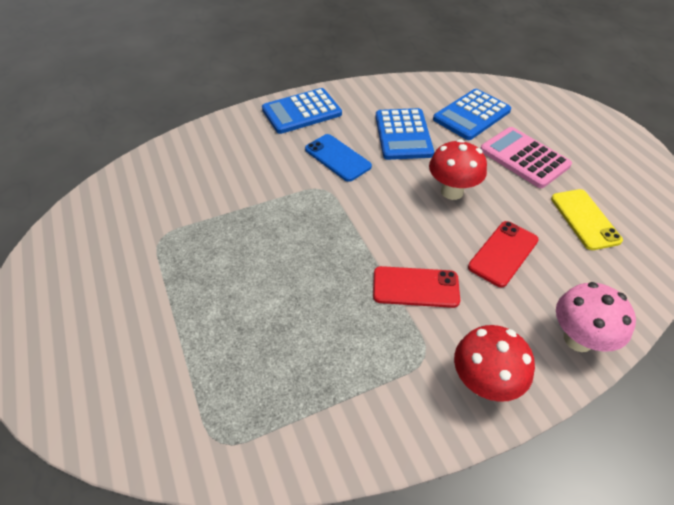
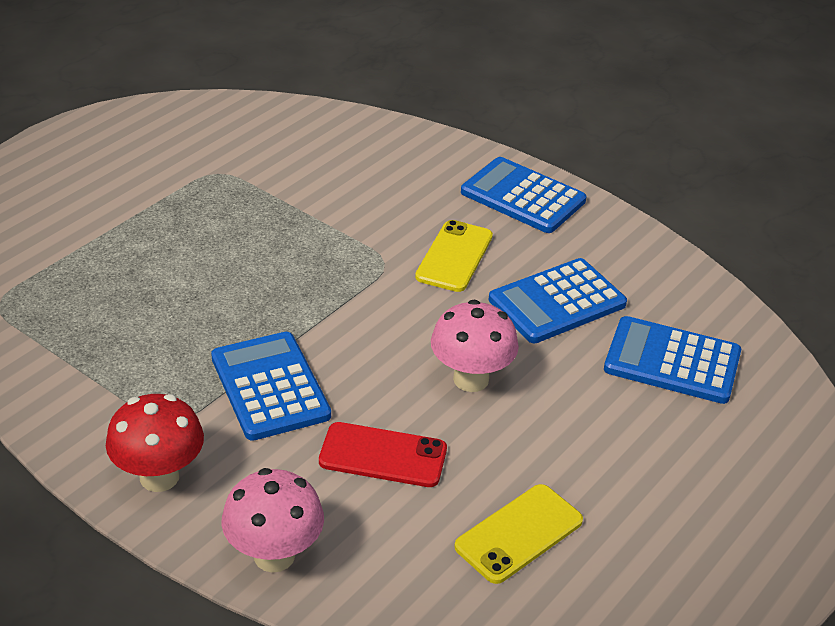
camera: 60 degrees right, 10 degrees down
(337, 158) = (454, 256): blue phone -> yellow phone
(415, 287) = (270, 386): red phone -> blue calculator
(452, 191) = (471, 379): red mushroom -> pink mushroom
(524, 158) = (613, 441): pink calculator -> none

